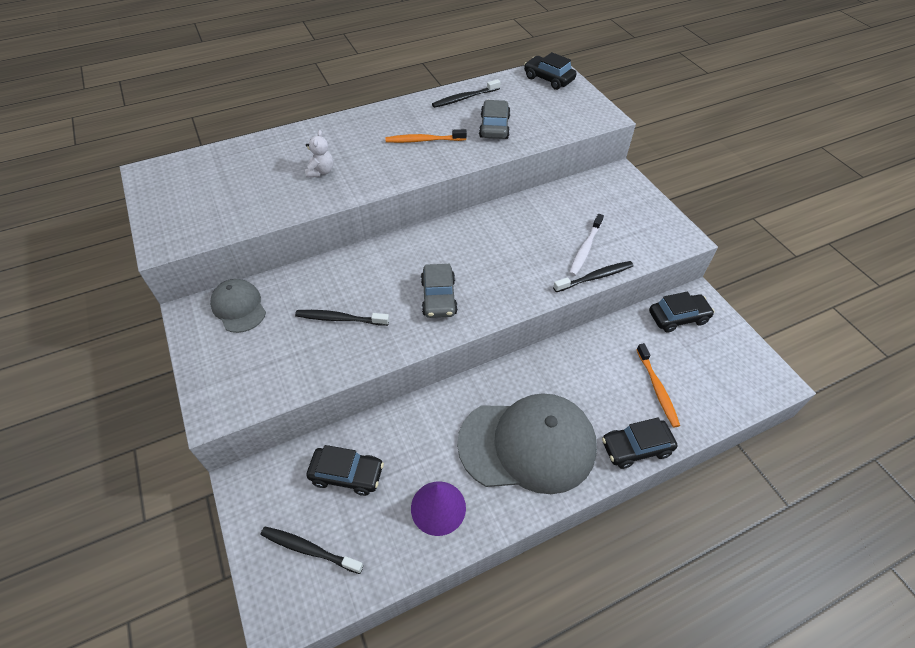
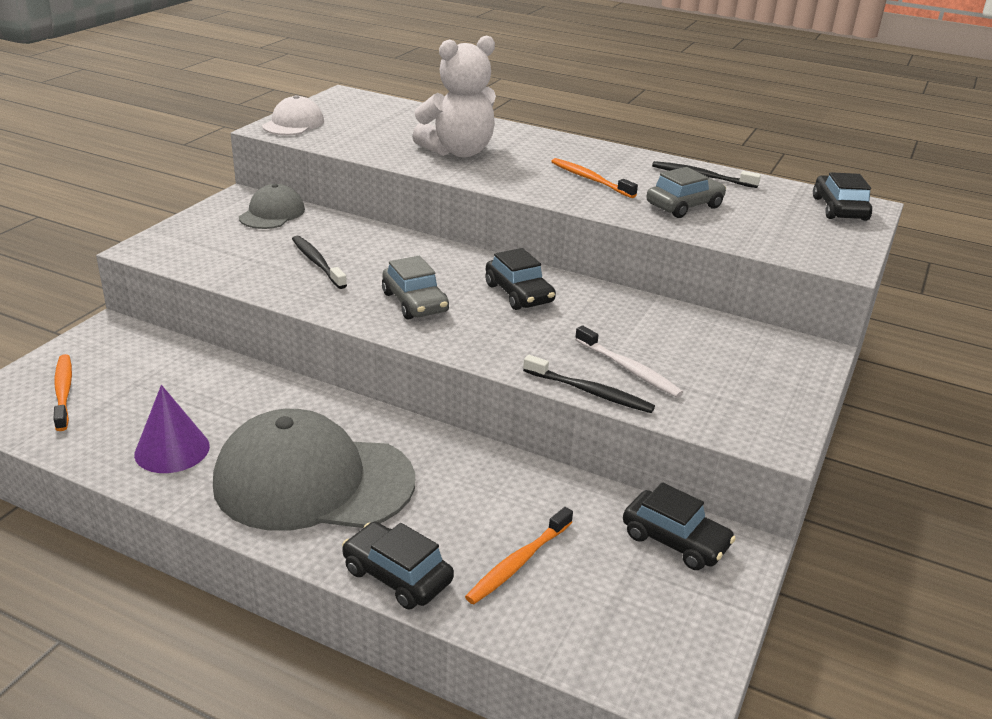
camera: 50 degrees right, 20 degrees down
(169, 227) = (293, 124): none -> white cap
(309, 549) = (63, 392): black toothbrush -> orange toothbrush
(321, 171) = (458, 152): white teddy bear -> white teddy bear, size x2.20
(347, 474) = (165, 378): black car -> black car (519, 294)
(438, 297) = (415, 302): grey car -> grey car turned 75 degrees counterclockwise
(527, 444) = (313, 481): grey cap -> grey cap turned 135 degrees clockwise
(585, 249) = (629, 369): white toothbrush -> white toothbrush turned 120 degrees counterclockwise

